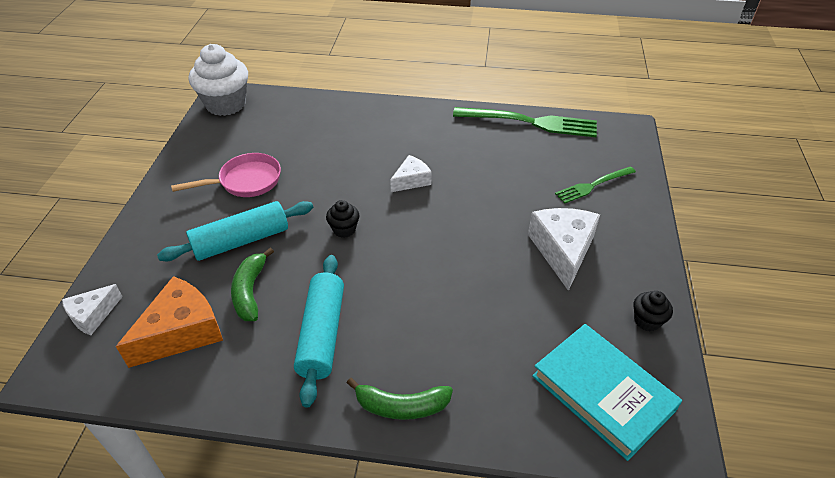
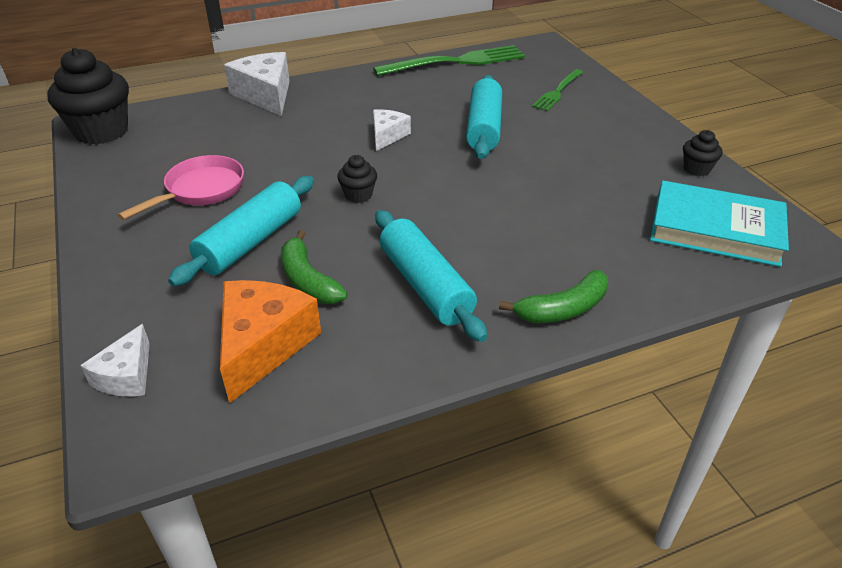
camera: 30 degrees left, 5 degrees down
(226, 104) = (101, 131): white cupcake -> black cupcake
(494, 201) = (484, 128): none -> turquoise rolling pin
(562, 251) = (581, 144): white cheese -> white cheese (266, 95)

